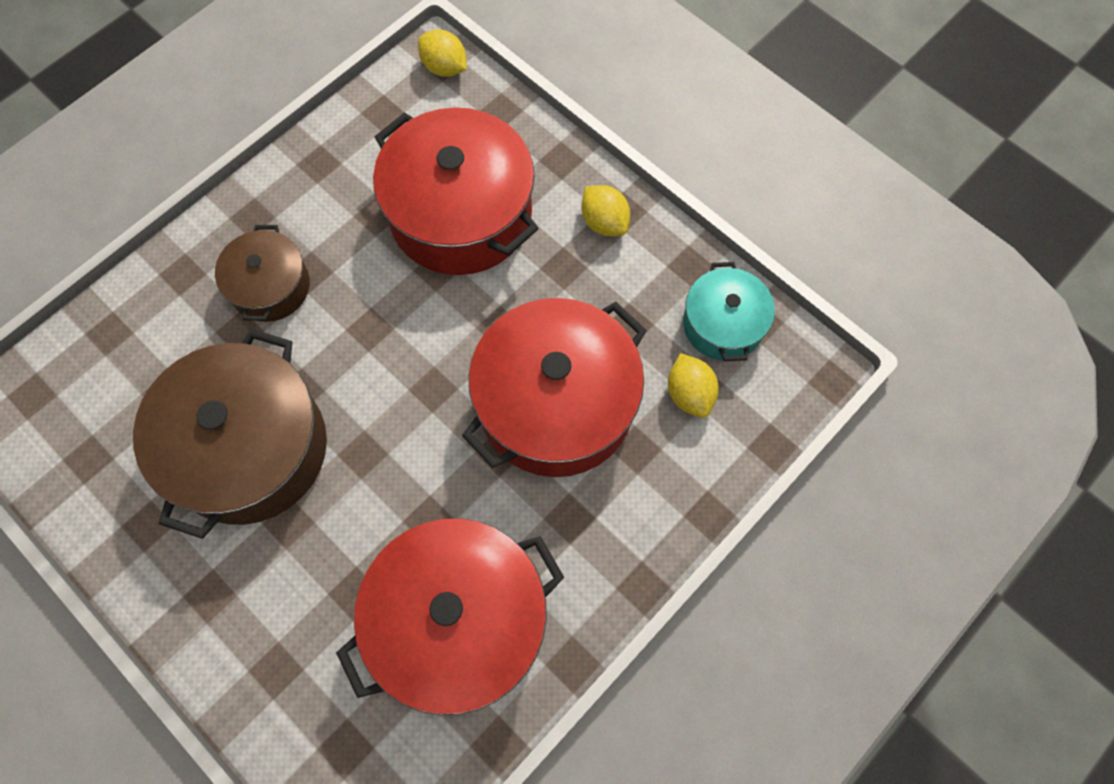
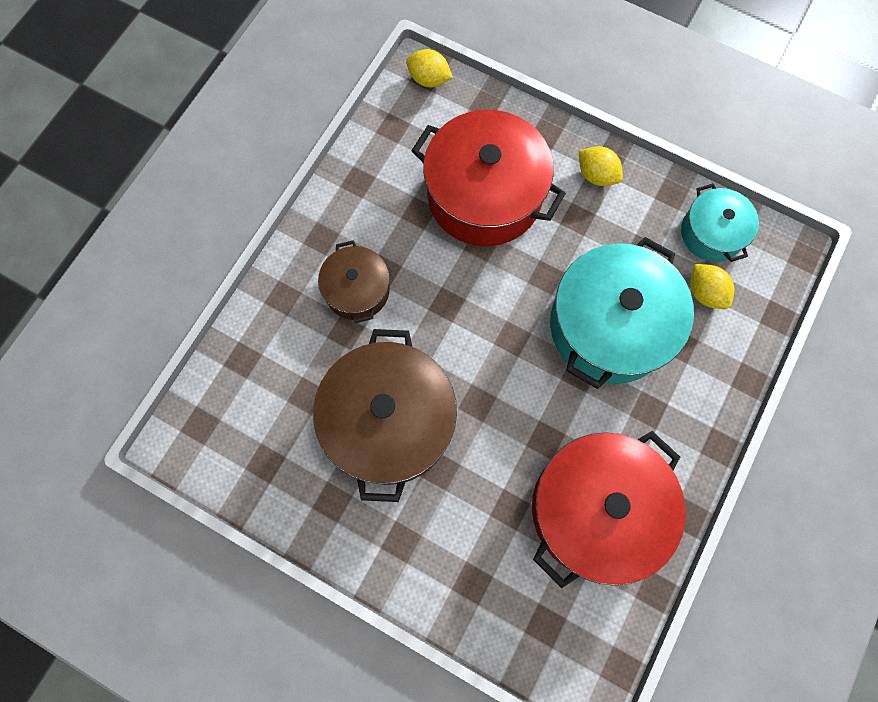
camera: 15 degrees left, 5 degrees up
(556, 404) = (609, 326): red pot -> turquoise pot

